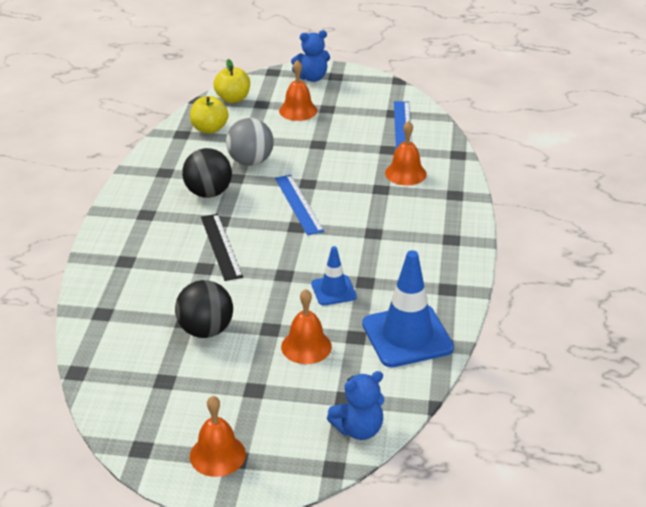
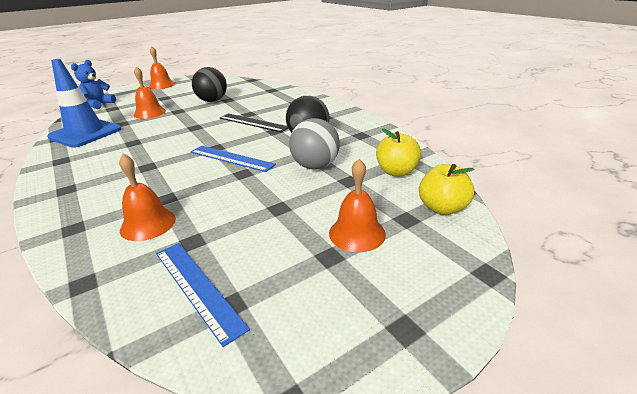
camera: 140 degrees right, 5 degrees down
(312, 78) = (428, 299): blue teddy bear -> none
(333, 290) = (153, 132): blue traffic cone -> none

